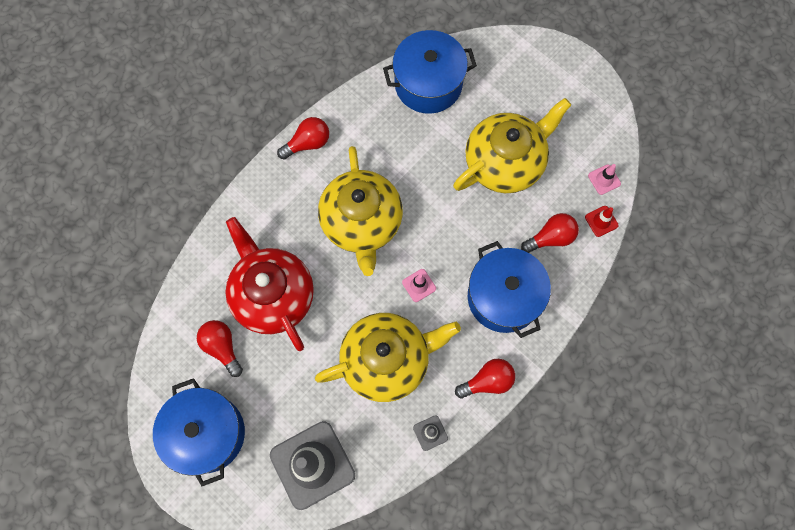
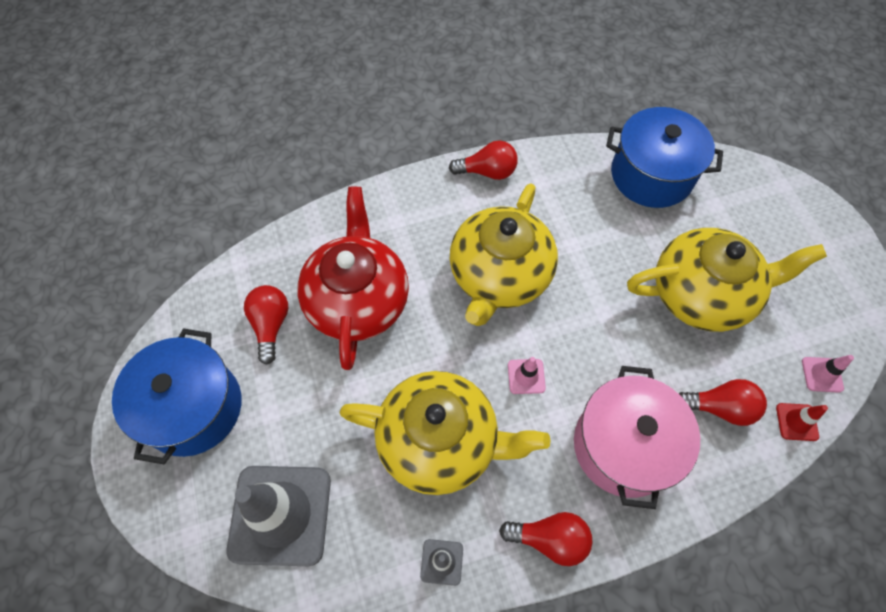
camera: 30 degrees right, 10 degrees down
(504, 297) = (623, 446): blue pot -> pink pot

